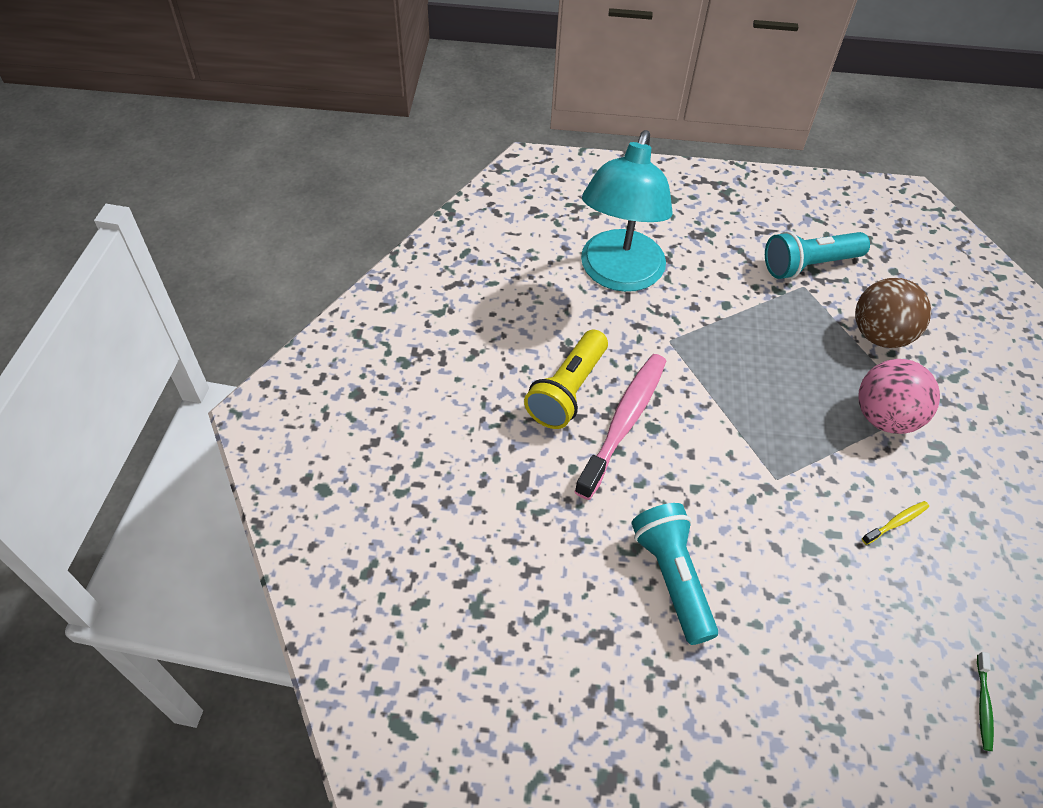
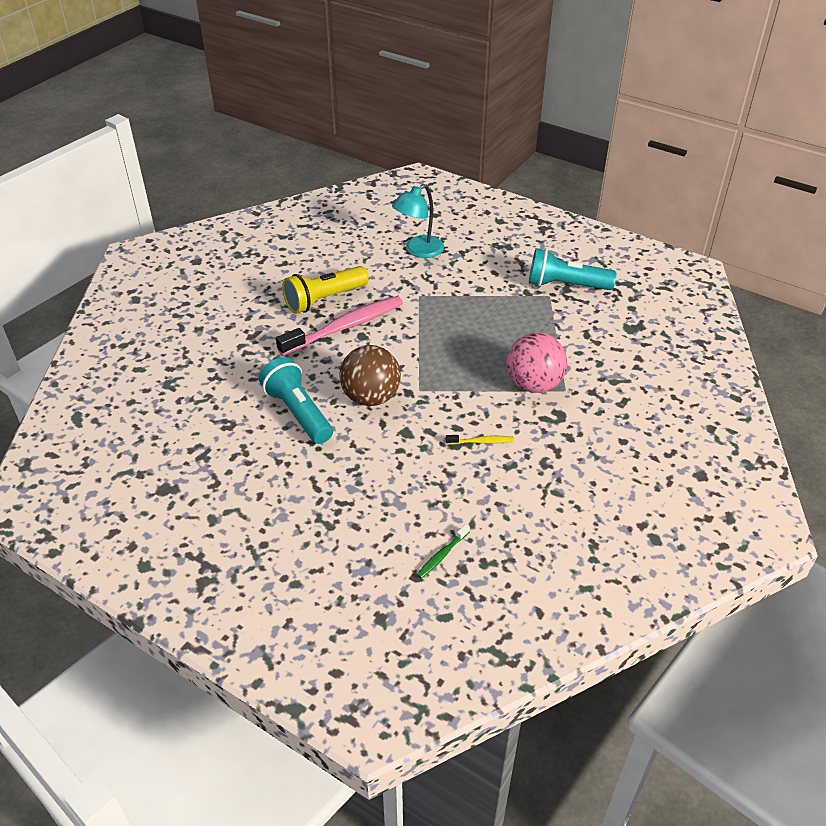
camera: 30 degrees right, 10 degrees down
(618, 274) = (418, 251): turquoise lamp -> turquoise lamp, size x0.58
(672, 578) = (298, 412): turquoise flashlight -> turquoise flashlight turned 45 degrees counterclockwise
(879, 335) = (579, 339): brown ball -> brown ball (371, 397)

